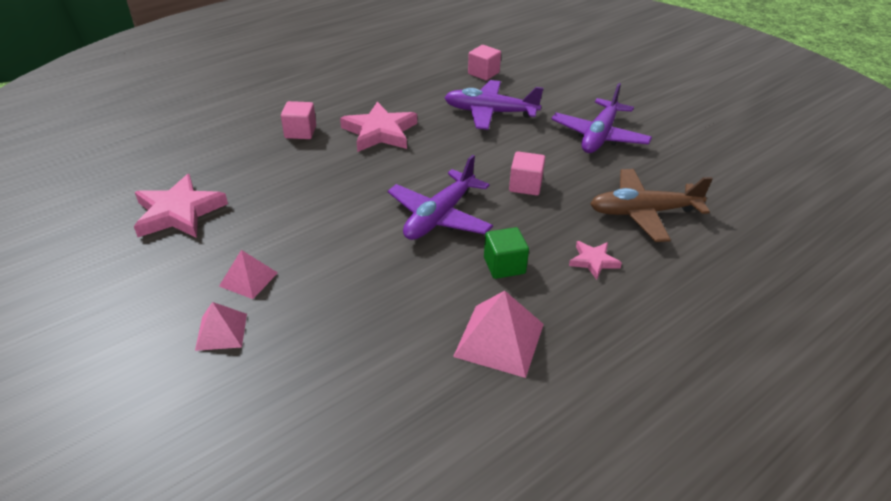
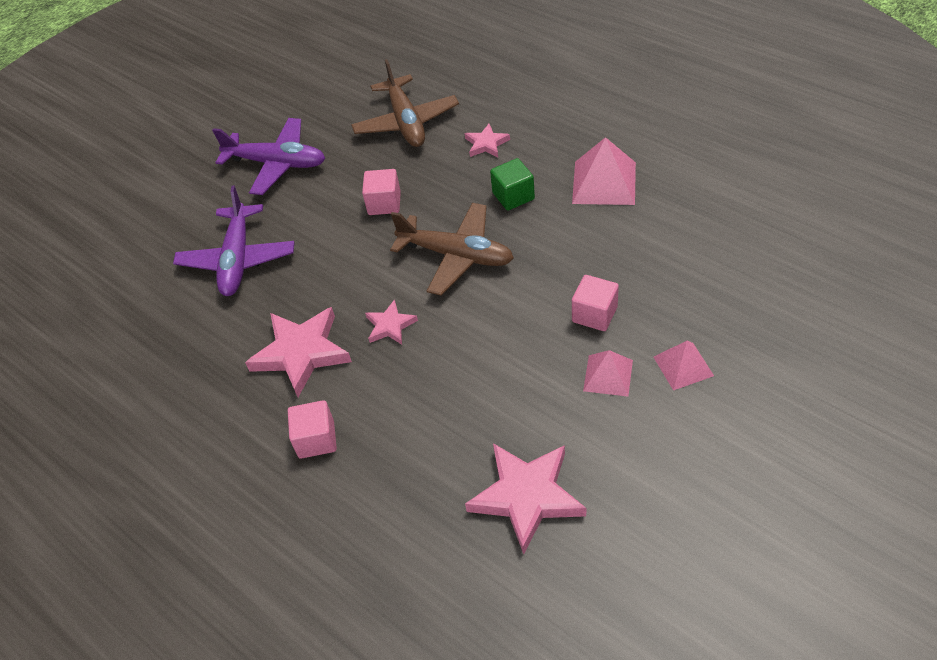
camera: 95 degrees left, 10 degrees up
(380, 172) = (390, 326): none -> pink star
(439, 216) = (456, 255): purple plane -> brown plane
(483, 73) = (132, 286): pink cube -> pink cube (594, 314)

